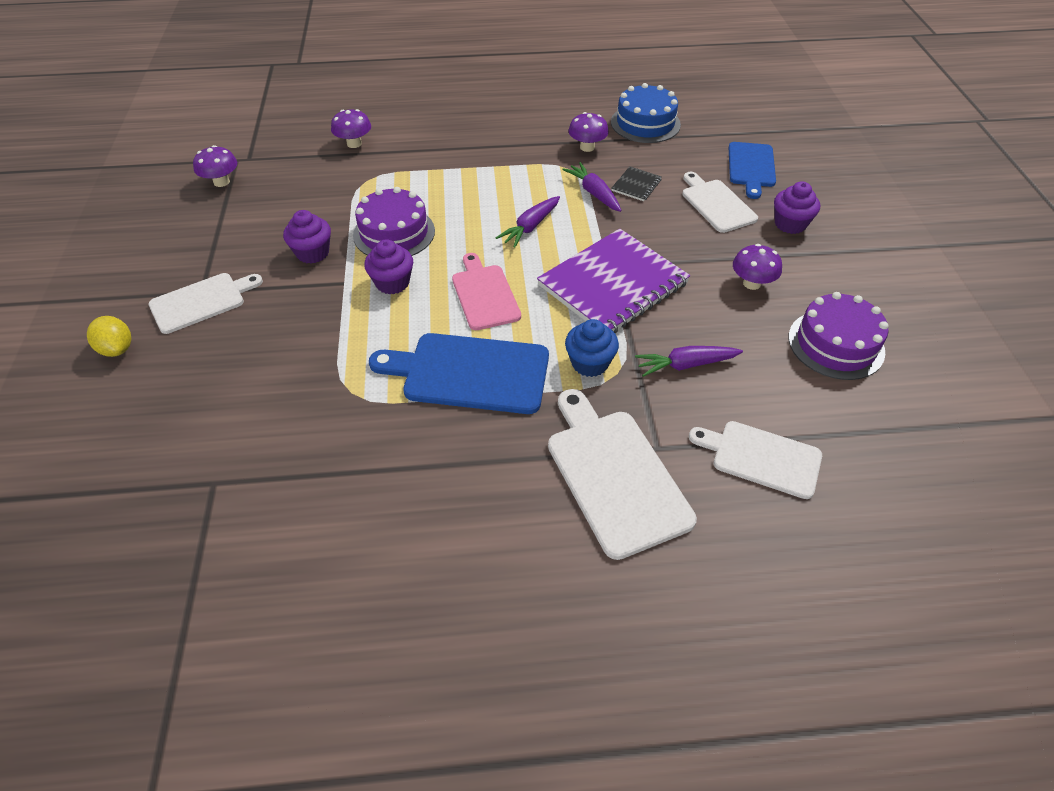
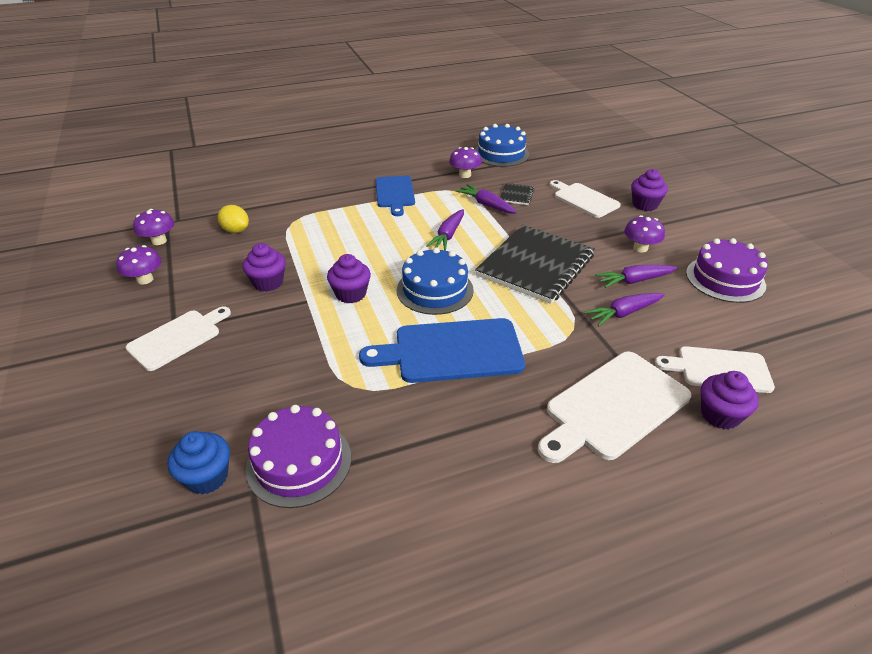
camera: 15 degrees left, 10 degrees down
(117, 349) = (106, 392): yellow lemon -> yellow lemon (236, 230)
(354, 143) = (269, 197): purple mushroom -> purple mushroom (145, 279)
(394, 233) = (334, 256): purple cake -> purple cake (299, 462)
(484, 294) = (435, 290): pink cutting board -> blue cake
(590, 363) = (547, 325): blue cupcake -> blue cupcake (207, 477)
(613, 284) = (535, 266): purple notebook -> black notebook
(614, 475) = (613, 406): white cutting board -> white cutting board turned 90 degrees counterclockwise
(720, 325) = (634, 281): none -> purple carrot
(730, 512) = (720, 415): none -> purple cupcake
(751, 167) = (595, 172): blue cutting board -> blue cutting board (395, 193)

